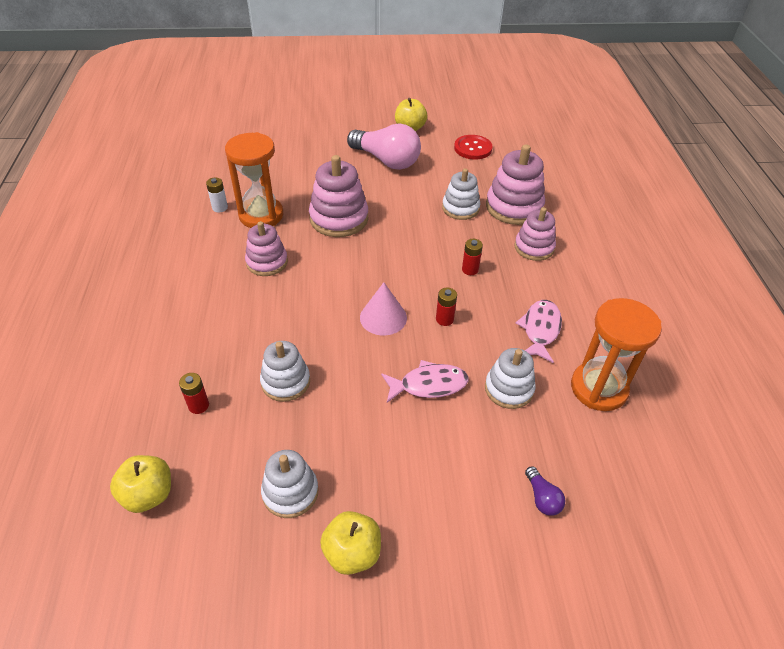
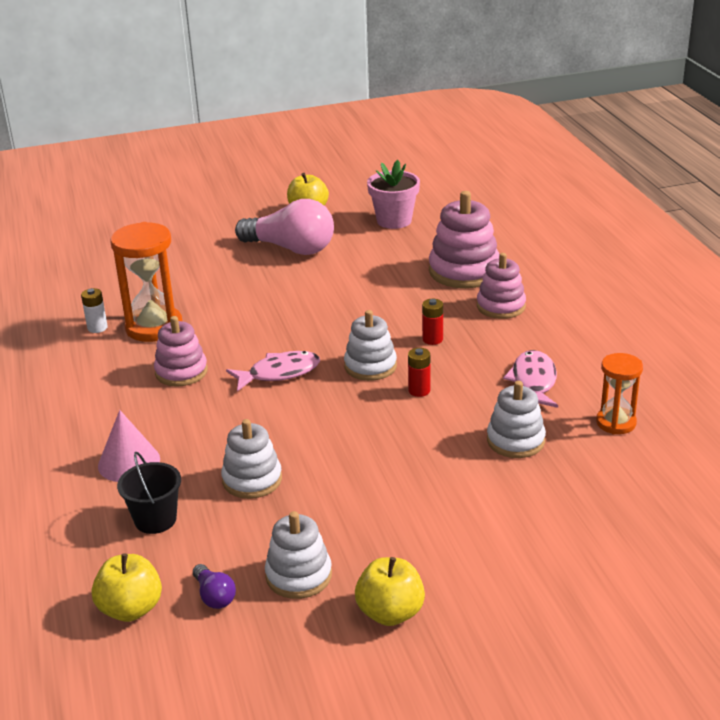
camera: 10 degrees left, 15 degrees down
(198, 405) = (155, 519): red battery -> black bucket
(339, 218) = (254, 315): pink stacking toy -> none
(383, 317) = (345, 401): pink cone -> pink cone (129, 462)
(429, 385) = (422, 453): pink fish -> pink fish (279, 373)
(460, 208) = (400, 282): white stacking toy -> white stacking toy (370, 366)
(473, 148) = (394, 220): red button -> pink flower pot
(542, 498) = (584, 528): purple light bulb -> purple light bulb (214, 596)
(598, 388) = (616, 423): orange hourglass -> orange hourglass, size x0.60

